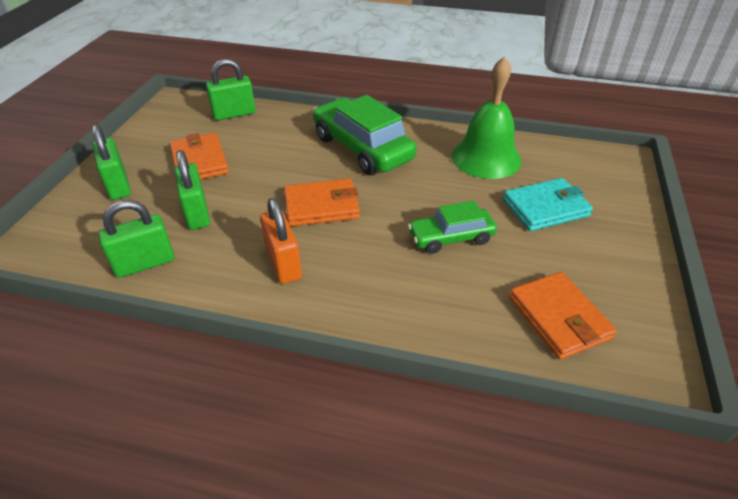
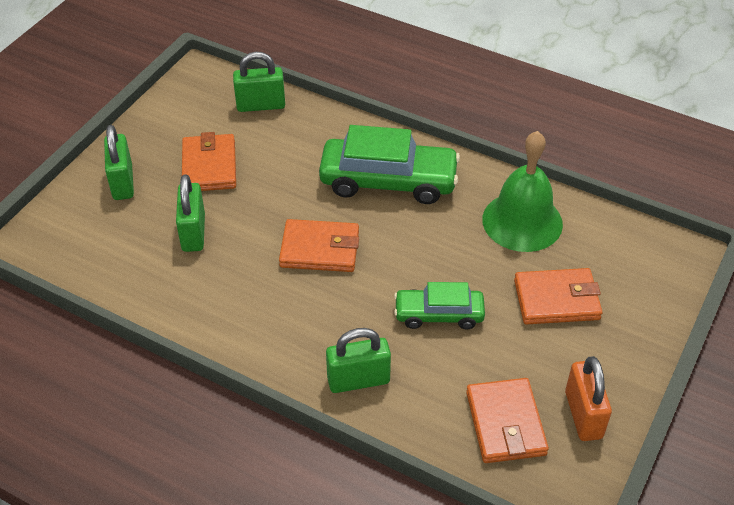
camera: 15 degrees right, 5 degrees up
(145, 263) = (134, 280): green padlock -> green padlock (358, 380)
(283, 264) = (263, 308): orange padlock -> orange padlock (583, 415)
(362, 148) = (388, 181): green car -> green car turned 120 degrees clockwise
(545, 208) = (556, 300): turquoise wallet -> orange wallet

